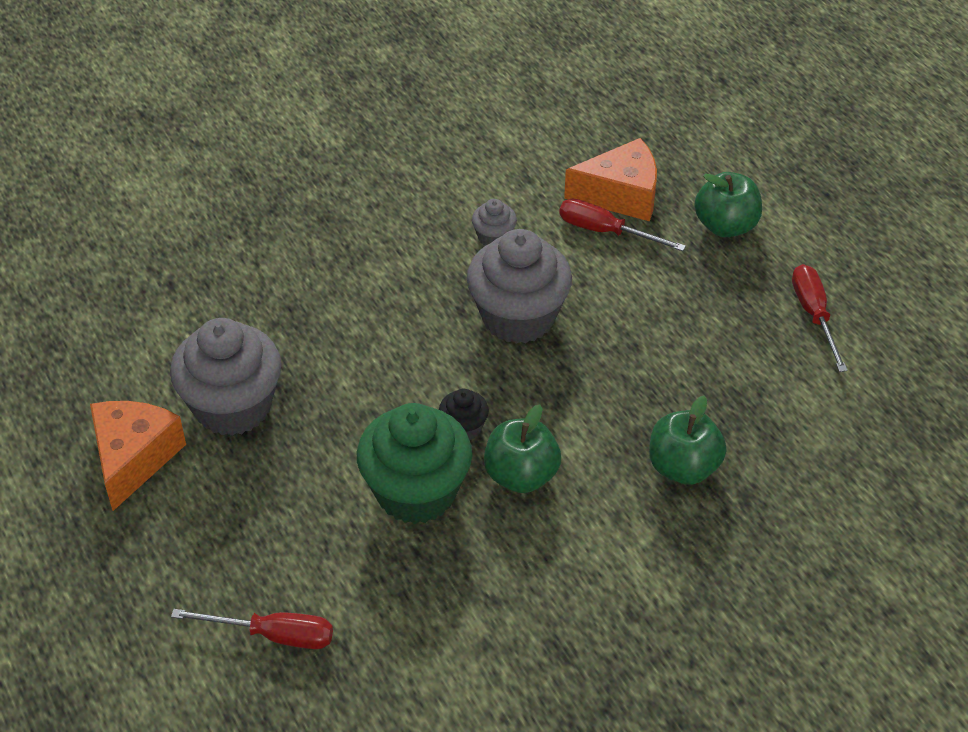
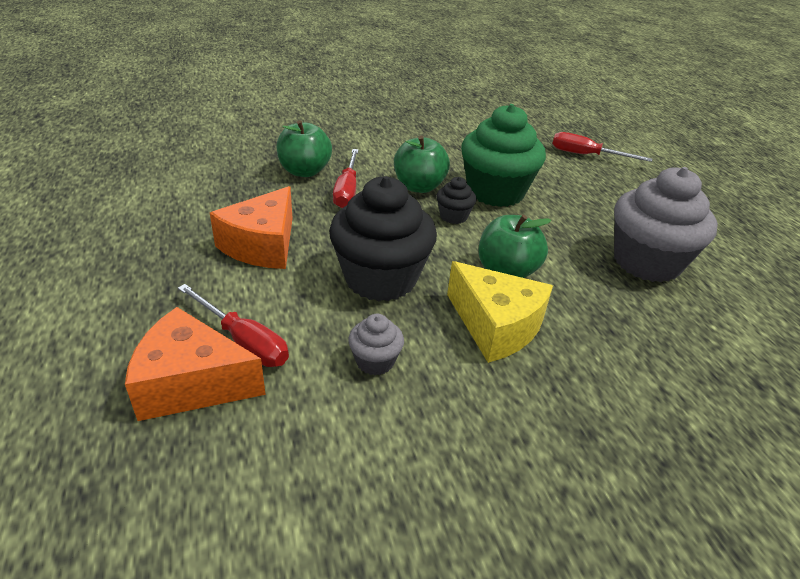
camera: 170 degrees left, 10 degrees down
(133, 458) = (717, 245): orange cheese -> orange cheese (262, 245)
(398, 290) = (495, 326): none -> yellow cheese
(518, 317) = (380, 278): grey cupcake -> black cupcake
(725, 226) = (107, 319): green apple -> green apple (506, 271)
(814, 315) = (114, 230): red screwdriver -> red screwdriver (347, 190)

